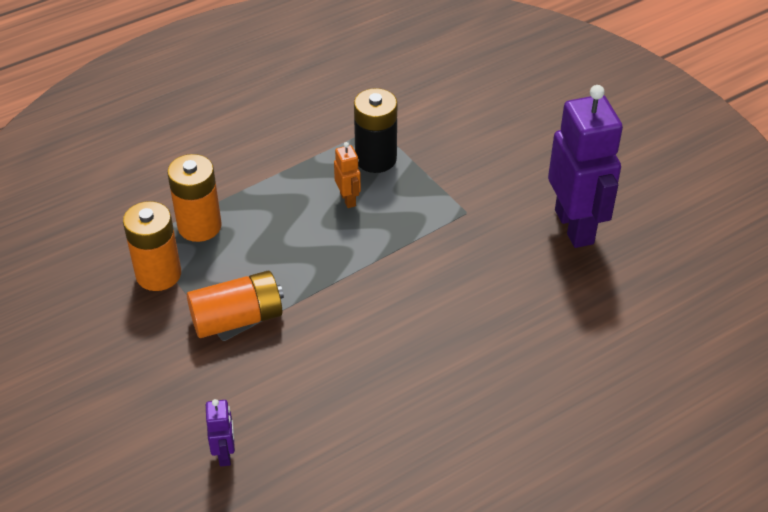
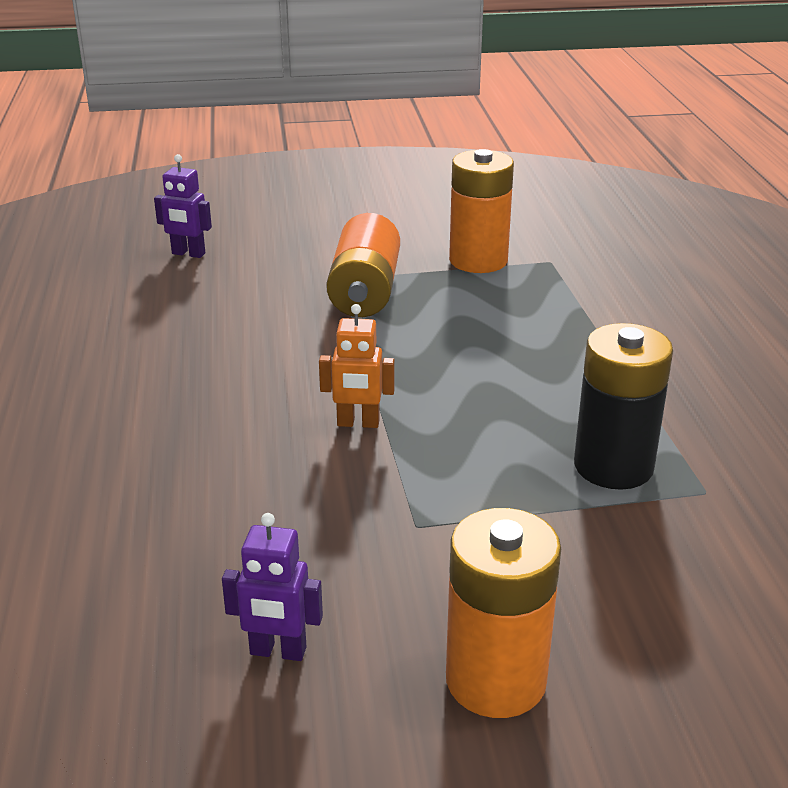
camera: 115 degrees right, 15 degrees down
(199, 226) = (546, 296): orange battery -> orange battery (495, 680)
(348, 199) = (527, 415): orange robot -> orange robot (358, 423)
(575, 227) = (278, 651): purple robot -> purple robot, size x0.43

